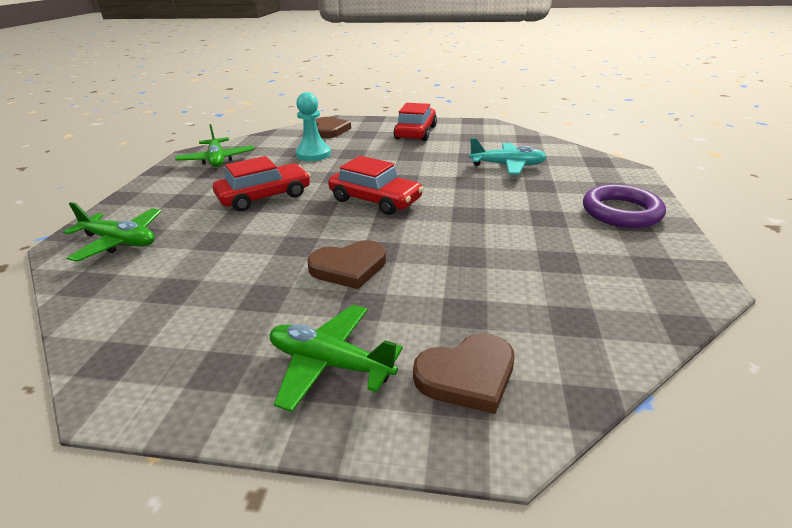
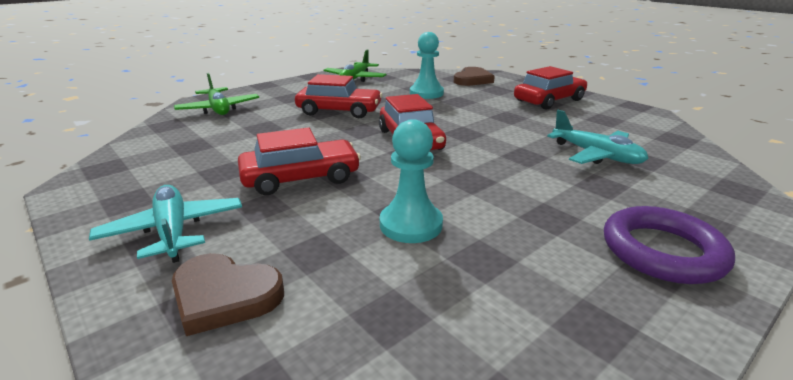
camera: 40 degrees right, 5 degrees down
(330, 364) = (173, 231): green plane -> turquoise plane
(349, 267) = (301, 178): brown heart -> red car
(488, 261) = (411, 224): none -> turquoise pawn

